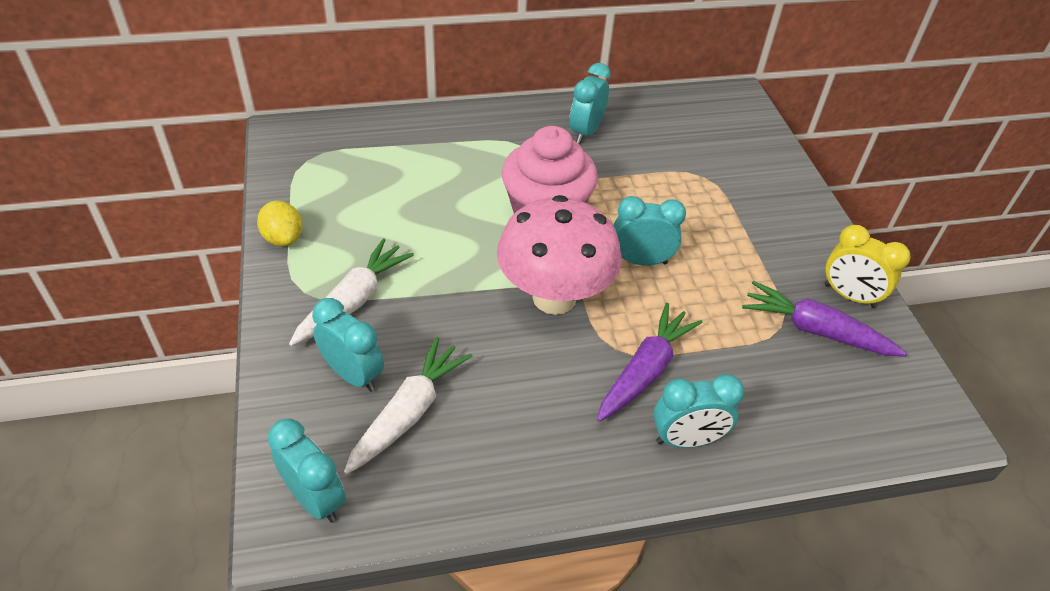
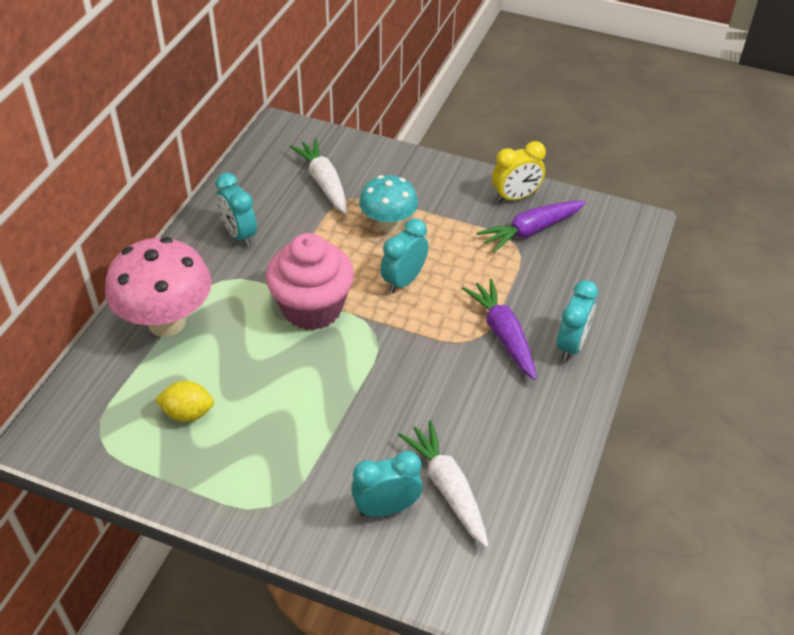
camera: 55 degrees left, 0 degrees up
(283, 238) = (192, 496): yellow lemon -> yellow lemon (188, 413)
(315, 499) = (488, 580): turquoise clock -> none
(353, 301) = (308, 475): white carrot -> white carrot (324, 183)
(554, 298) = (401, 348): pink mushroom -> pink mushroom (167, 322)
(700, 217) = (388, 225): none -> turquoise mushroom

